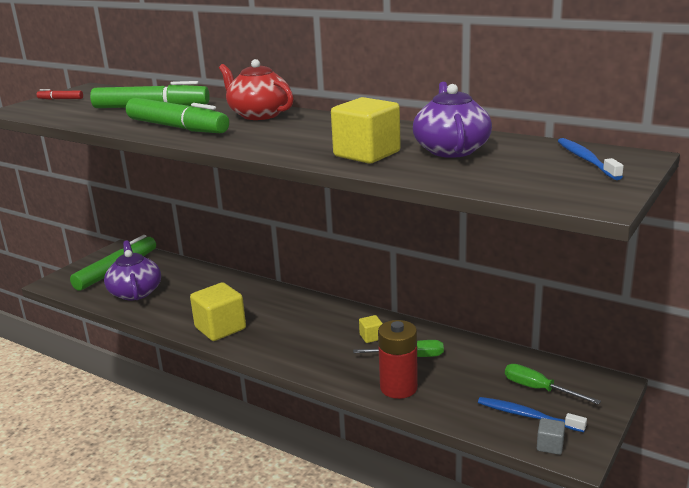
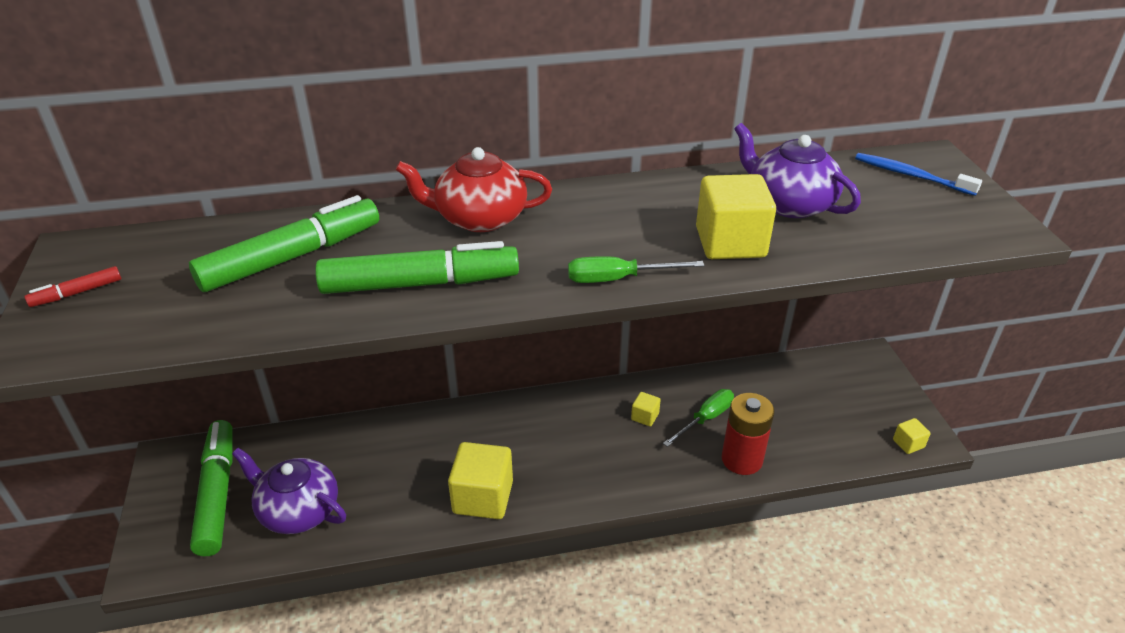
camera: 45 degrees left, 15 degrees up
(527, 415) = (861, 424): blue toothbrush -> none
(539, 389) = (836, 392): green screwdriver -> green screwdriver (618, 279)
(550, 446) = (908, 443): grey cube -> yellow cube

